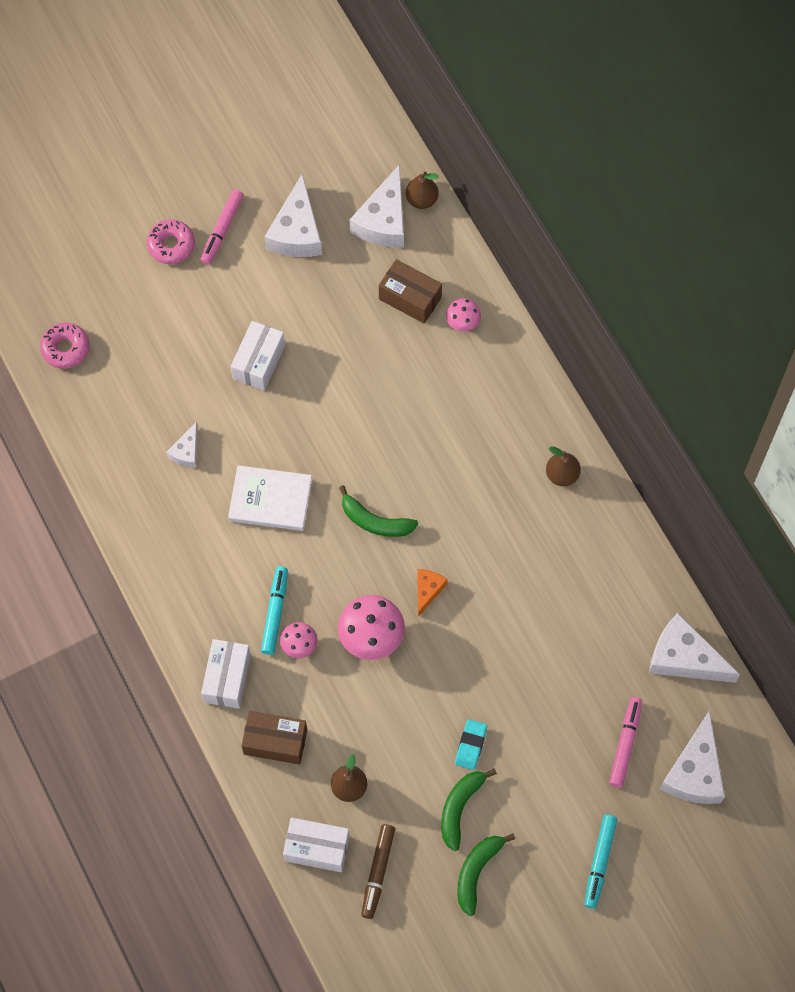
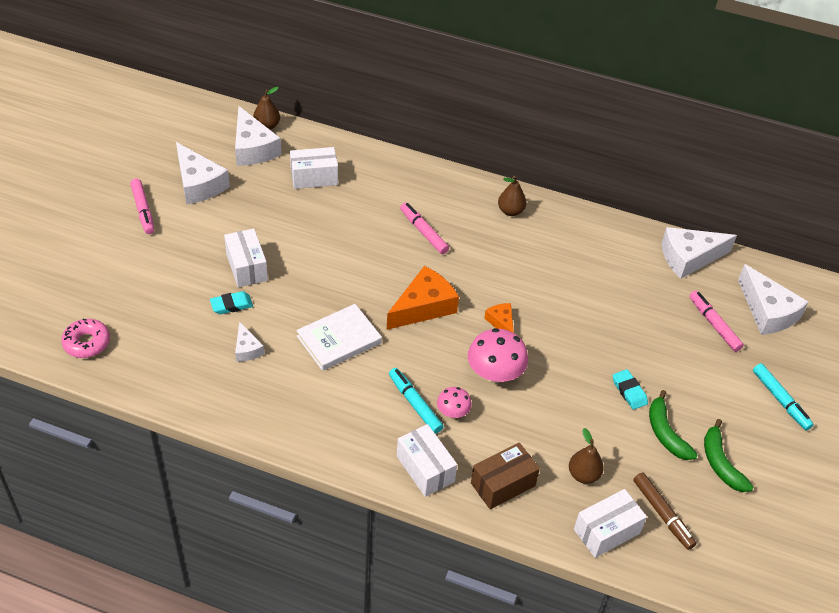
camera: 45 degrees left, 20 degrees down
(171, 245) = (112, 238): pink donut -> none
(212, 395) = (231, 305): none -> turquoise eraser
(375, 521) = (423, 307): green banana -> orange cheese
(410, 298) = (314, 177): brown box -> white box
(453, 438) = (423, 232): none -> pink marker
(463, 322) = (361, 171): pink mushroom -> none

